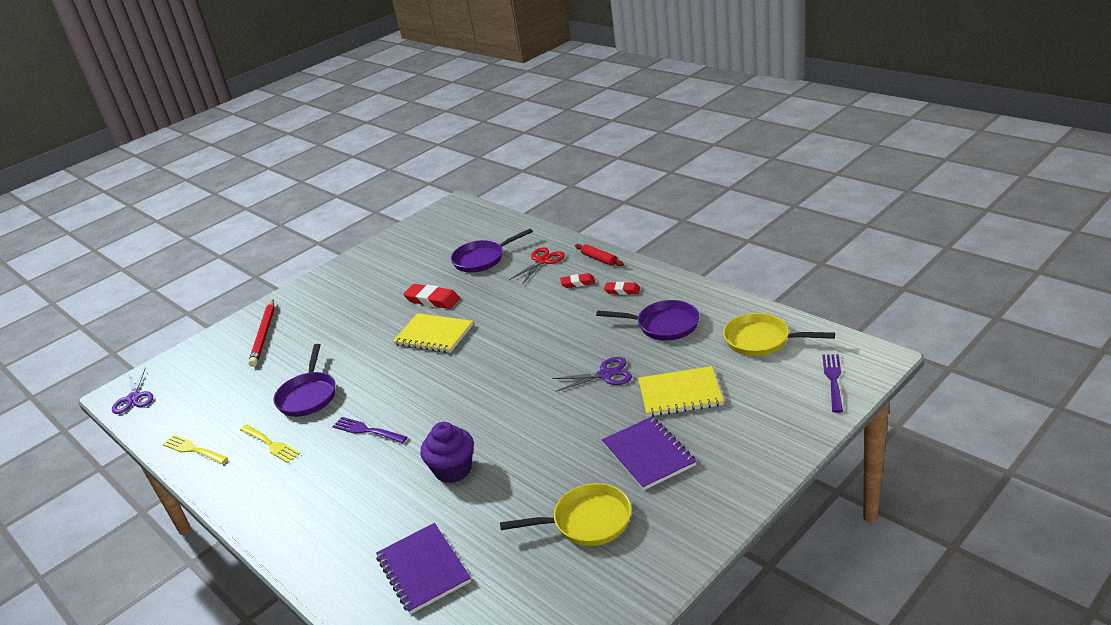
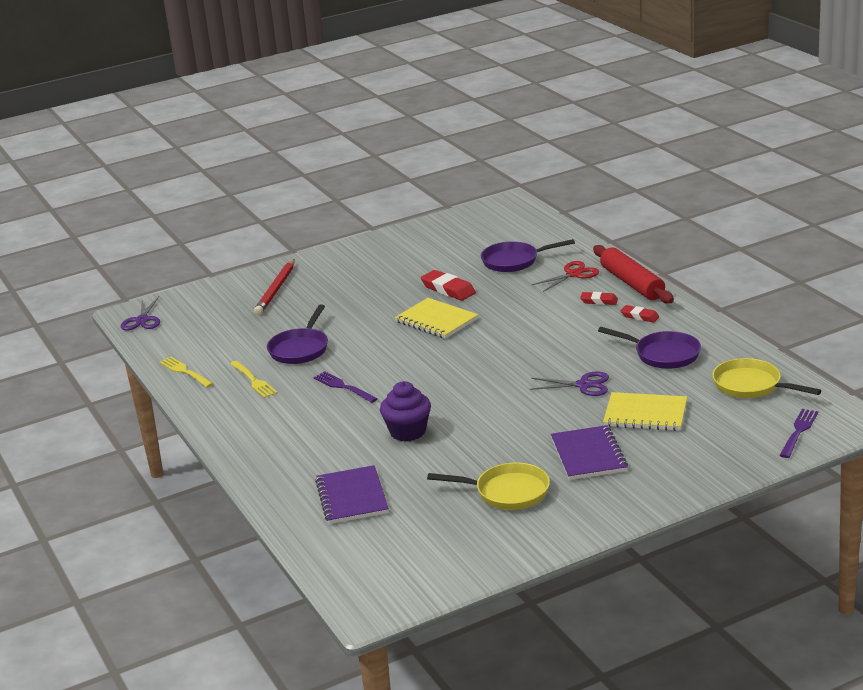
camera: 15 degrees right, 5 degrees down
(599, 259) = (632, 283): red rolling pin -> red rolling pin, size x1.98

